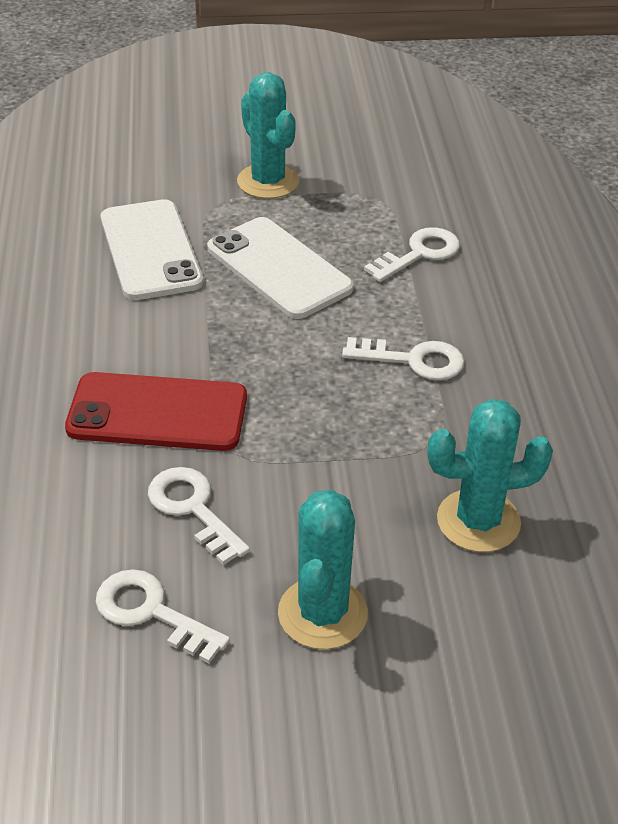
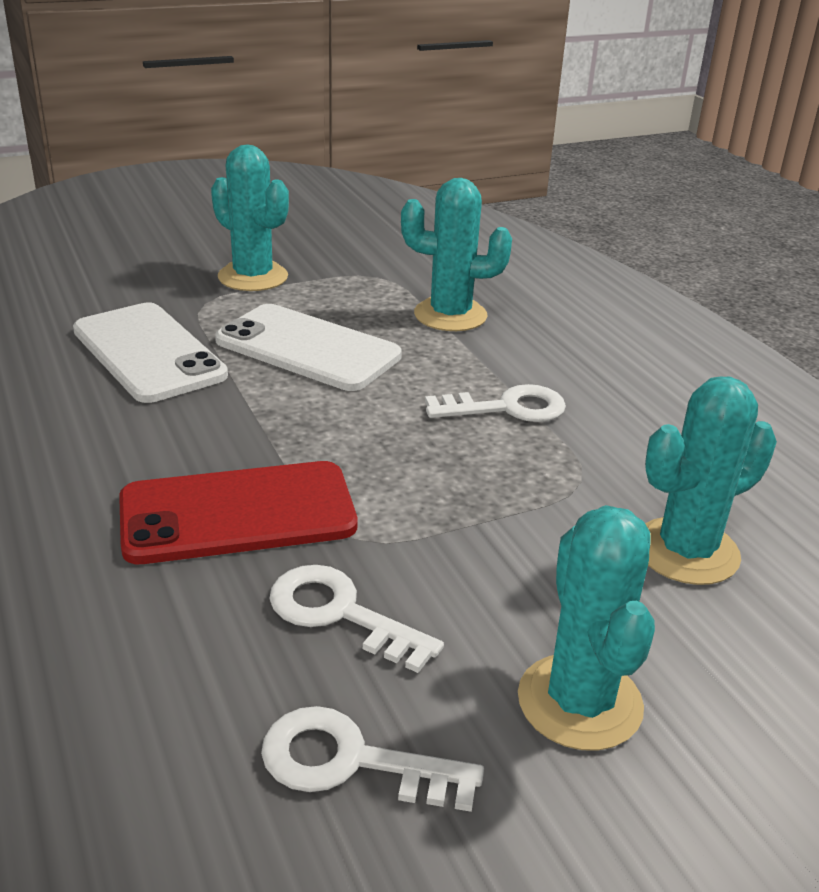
camera: 20 degrees left, 10 degrees down
(419, 253) = (450, 315): white key -> turquoise cactus

